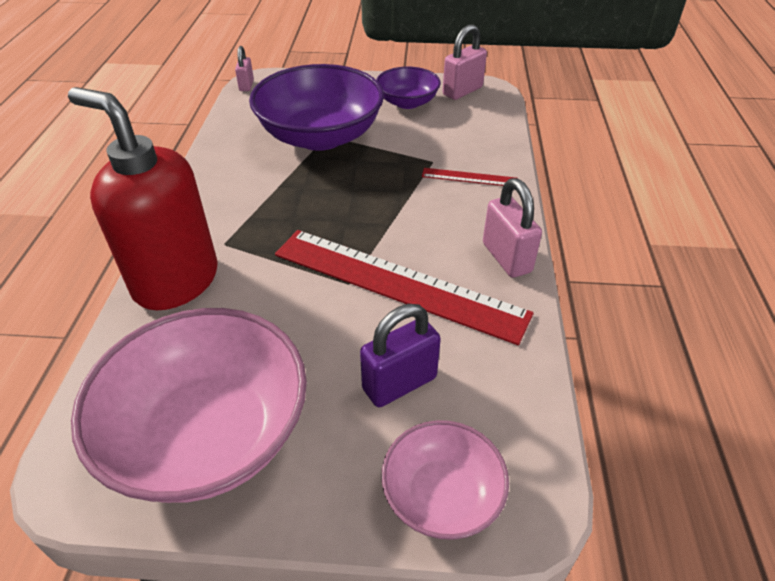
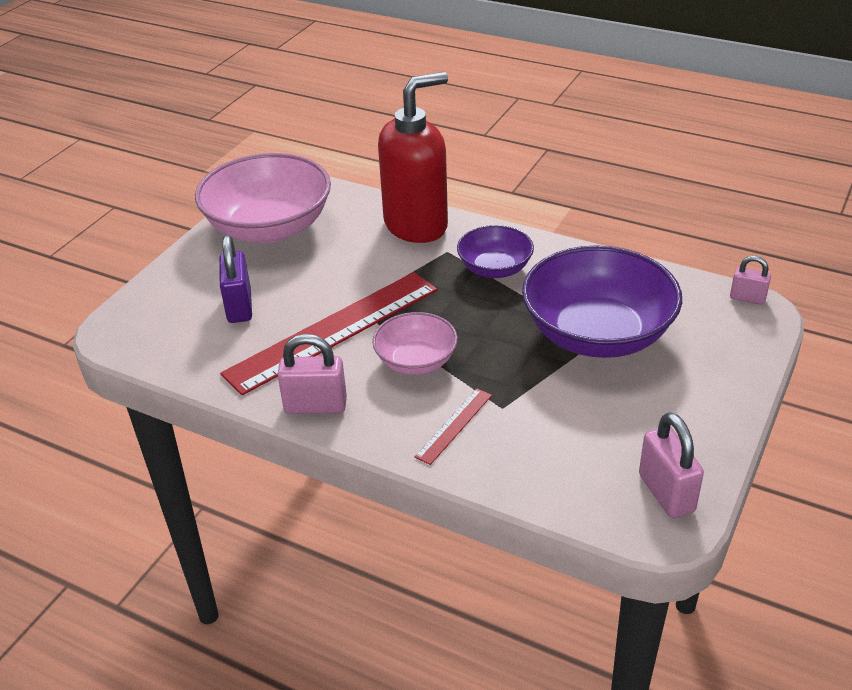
camera: 115 degrees right, 5 degrees down
(407, 102) = (653, 426): purple bowl -> purple bowl (495, 268)
(442, 495) = (151, 303): pink bowl -> pink bowl (416, 361)

